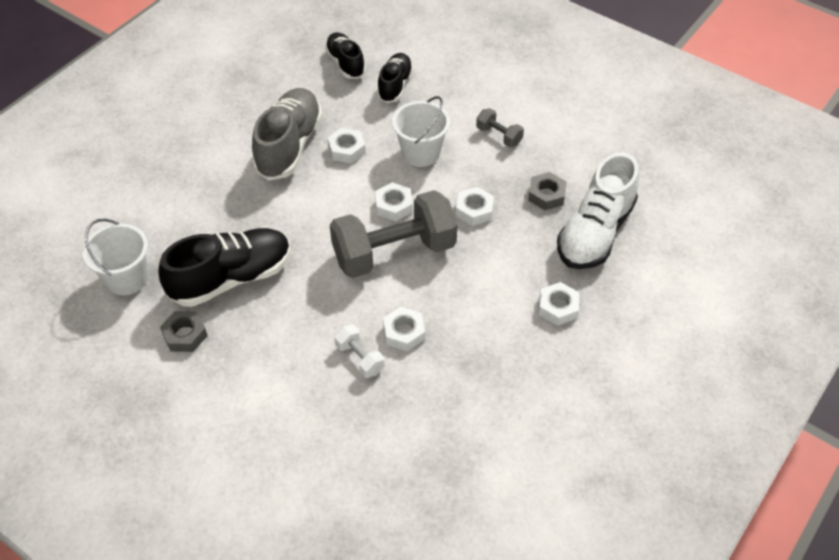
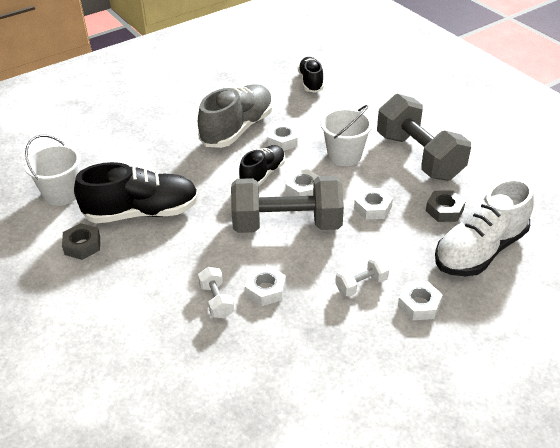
camera: 20 degrees right, 10 degrees down
(395, 85) = (344, 104): black shoe -> black shoe (263, 174)
(495, 301) = (361, 285): none -> white dumbbell
(499, 136) = (419, 156): grey dumbbell -> grey dumbbell, size x2.31

